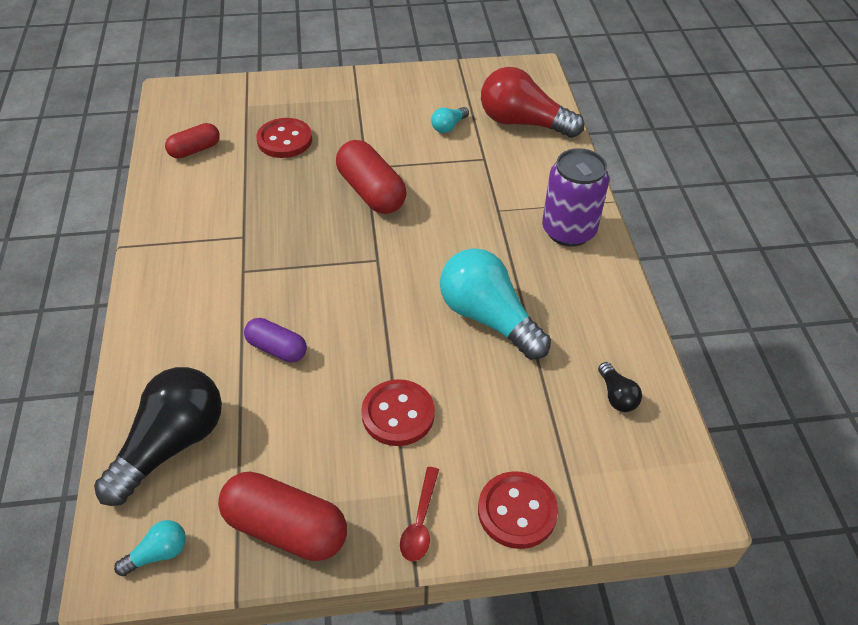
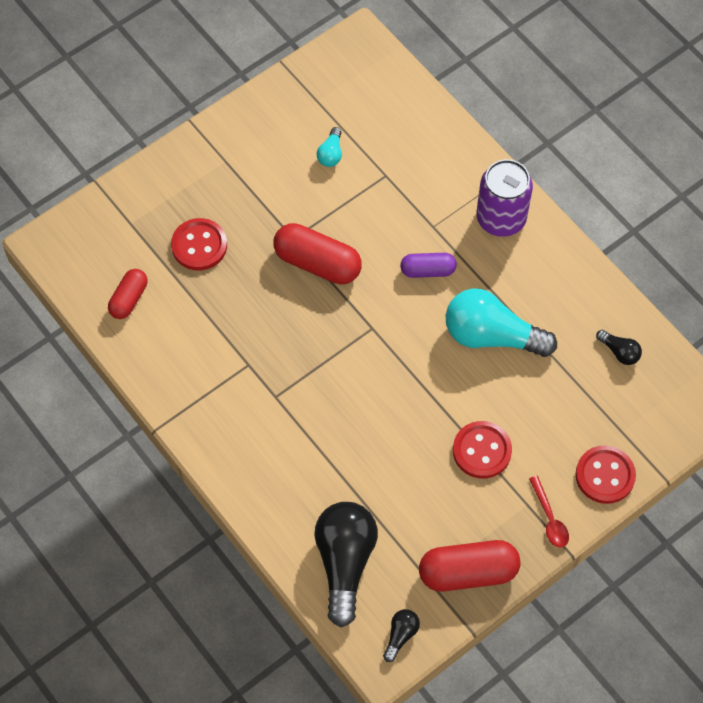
camera: 30 degrees left, 15 degrees up
(158, 554) = (400, 635): turquoise light bulb -> black light bulb
(277, 349) = (357, 448): purple capsule -> purple capsule (428, 270)
(523, 123) = (392, 115): red light bulb -> none

